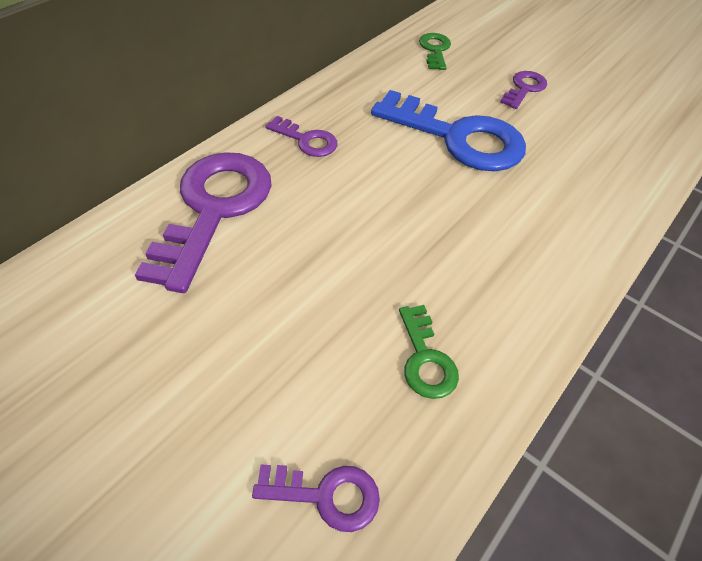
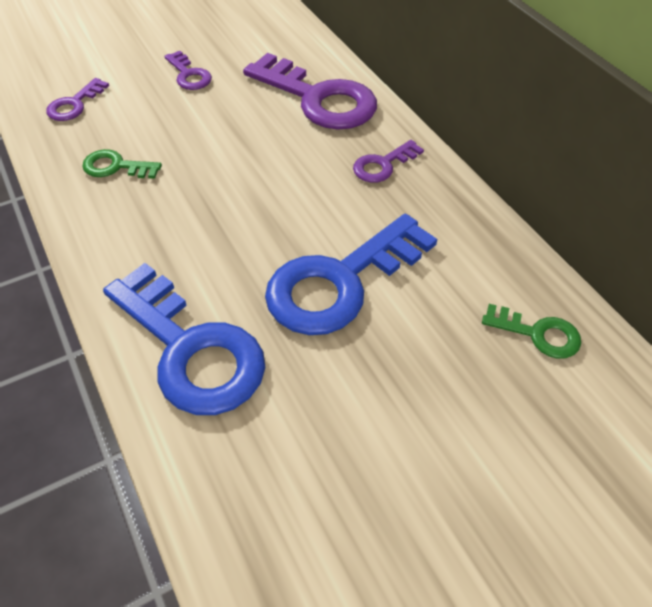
camera: 115 degrees right, 0 degrees up
(524, 88) = (415, 402): purple key -> purple key (189, 75)
(582, 200) = (190, 349): none -> blue key

